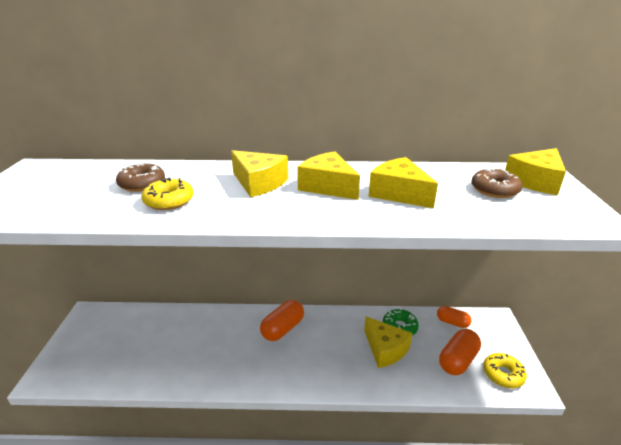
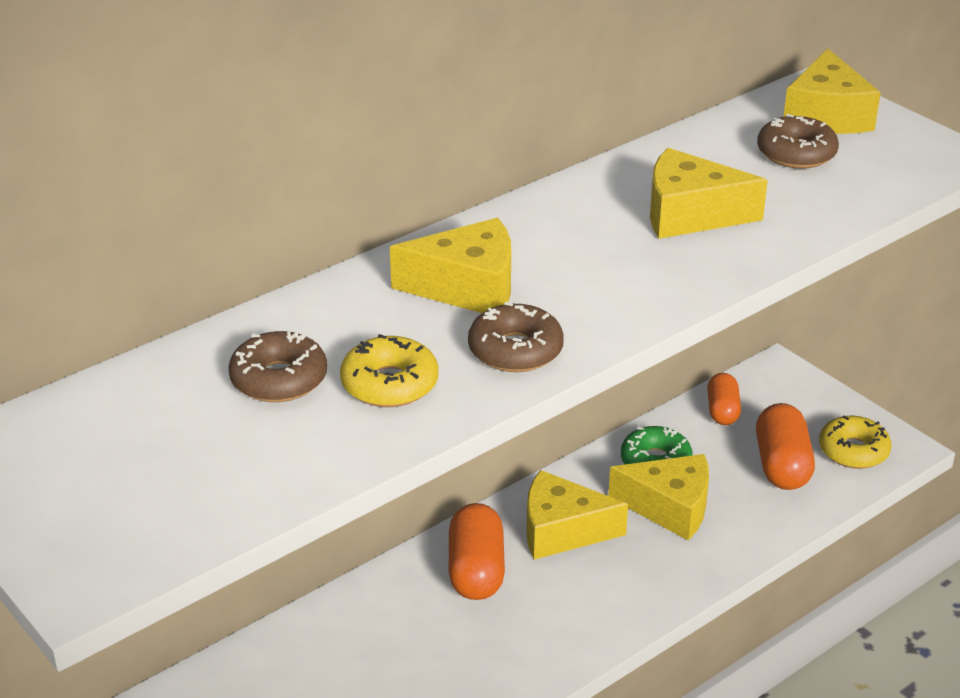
camera: 40 degrees left, 5 degrees up
(233, 210) = (515, 350): none -> brown donut
(328, 186) = (579, 246): yellow cheese -> yellow cheese (562, 530)
(452, 322) = (722, 411): orange capsule -> orange capsule turned 75 degrees counterclockwise

